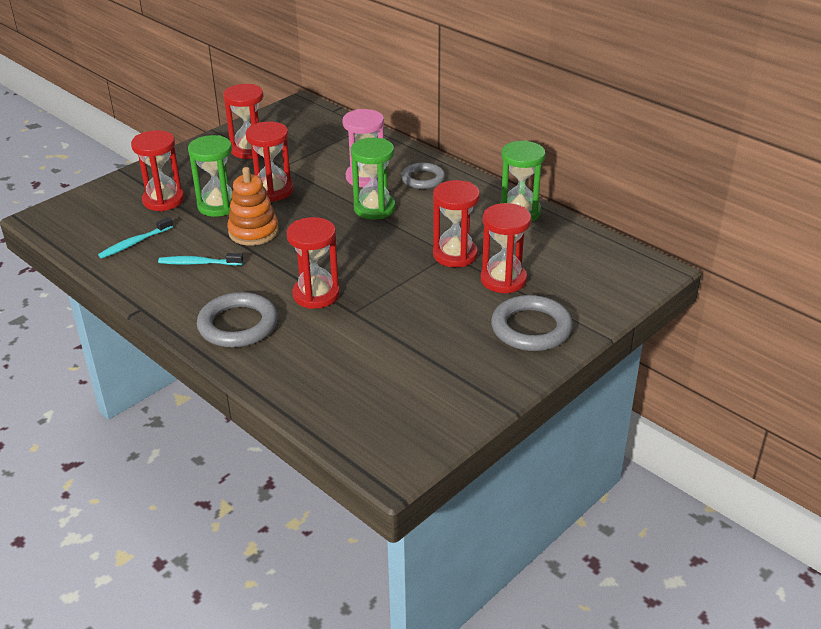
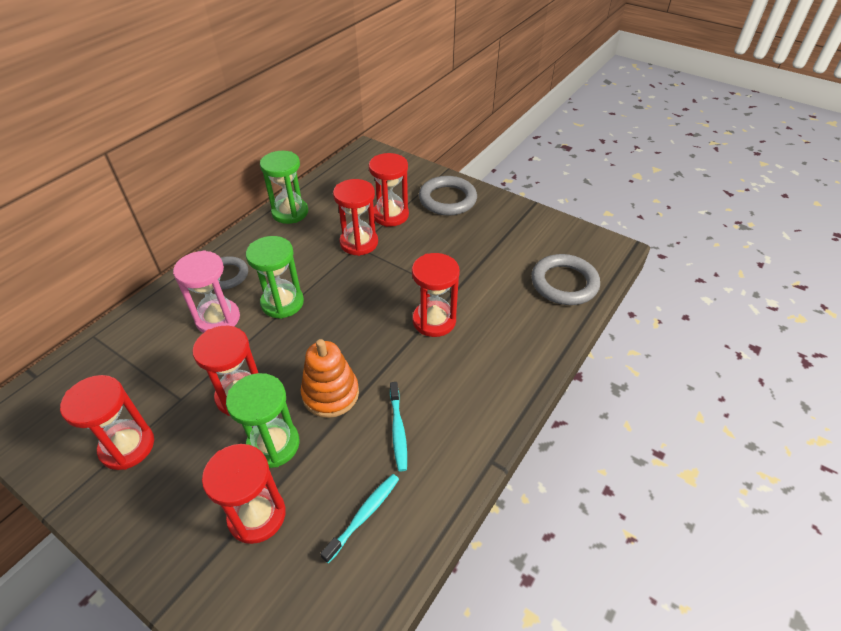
camera: 100 degrees left, 10 degrees up
(135, 243) = (364, 515): turquoise toothbrush -> turquoise toothbrush turned 90 degrees counterclockwise
(238, 325) = (493, 368): grey ring -> grey ring (564, 283)

